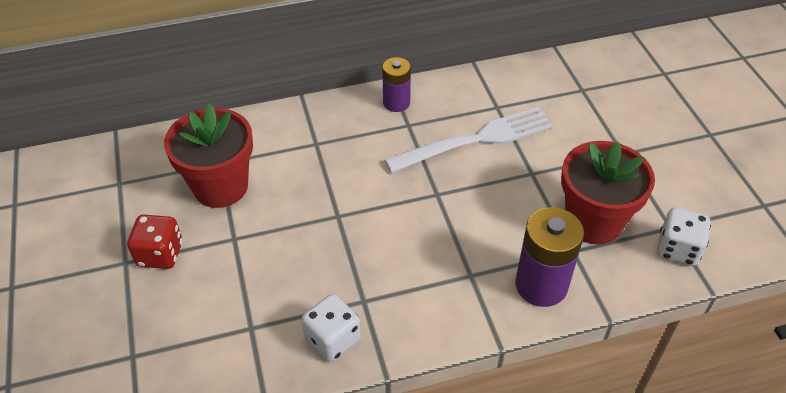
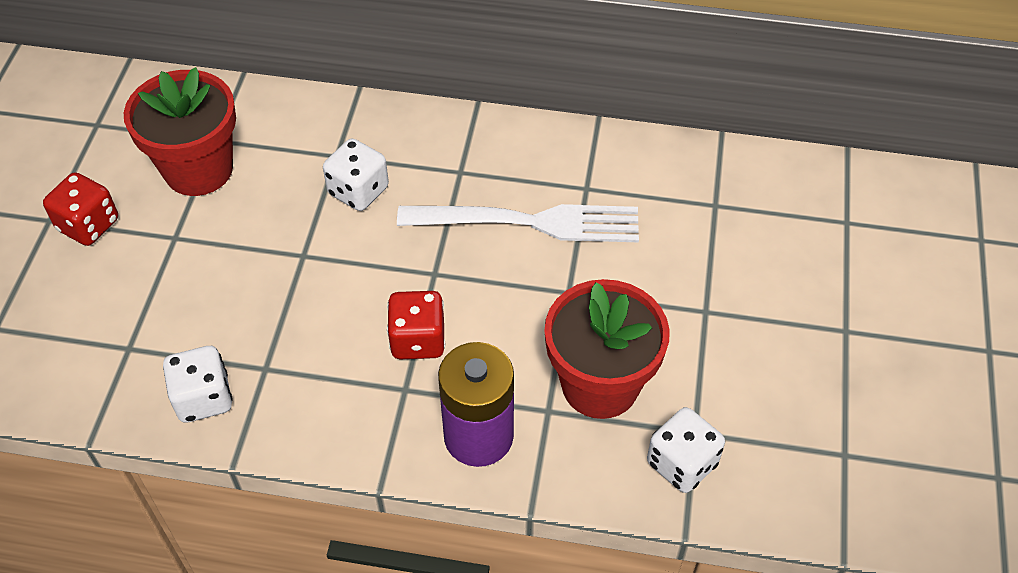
camera: 25 degrees right, 5 degrees up
(347, 160) = (358, 191): none -> white dice
(396, 103) = (465, 137): purple battery -> none
(457, 240) = (418, 340): none -> red dice

